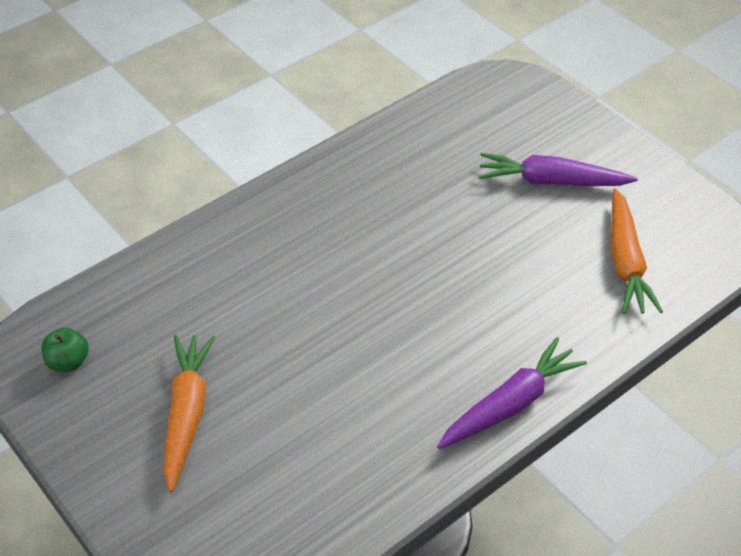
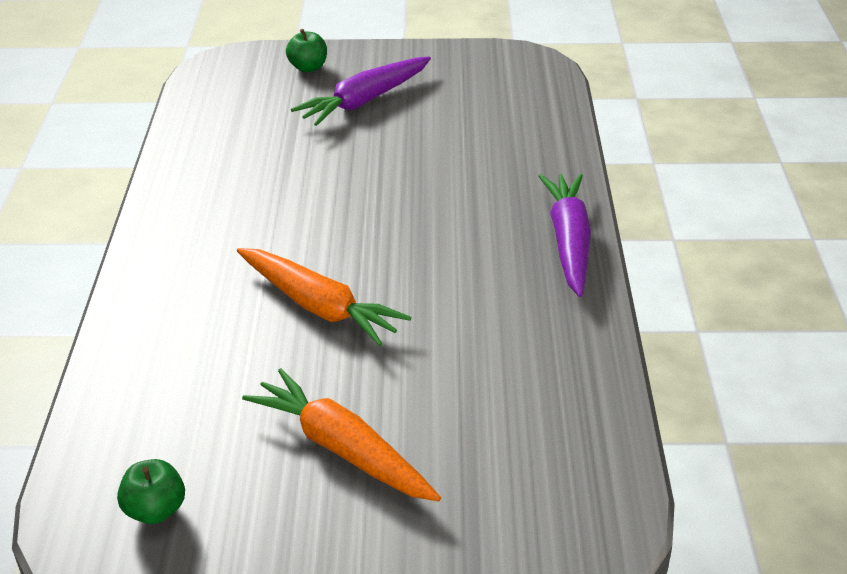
camera: 50 degrees left, 10 degrees down
(556, 124) = (308, 67): none -> green apple
(625, 262) = (496, 112): orange carrot -> orange carrot (319, 306)

